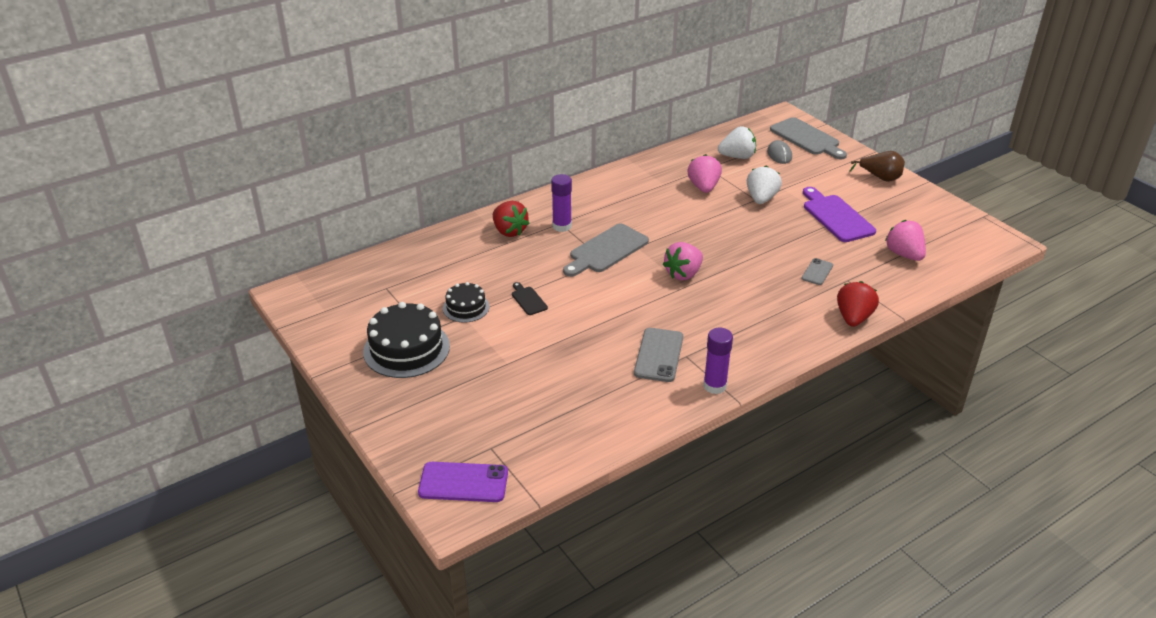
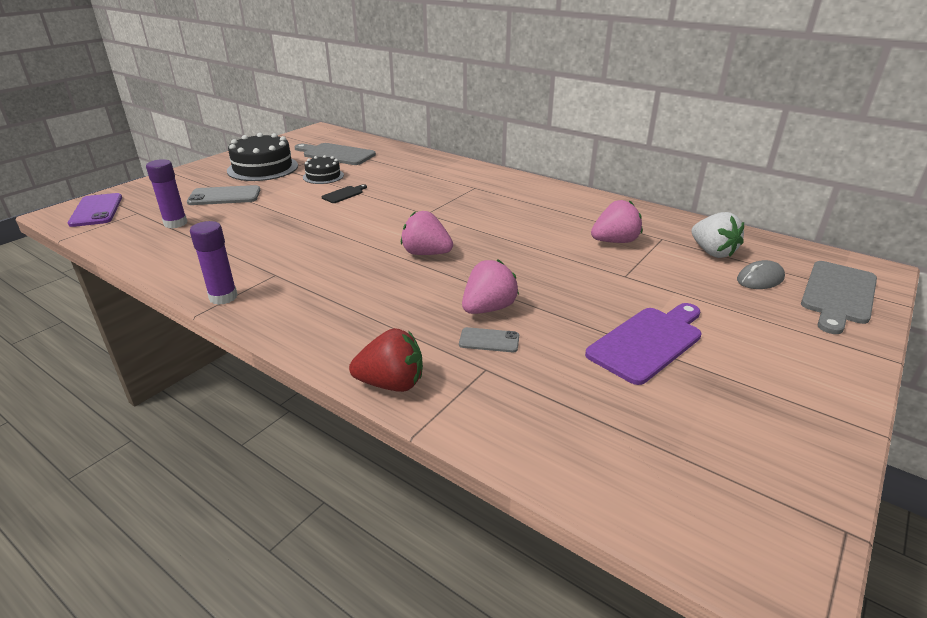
camera: 70 degrees right, 5 degrees down
(509, 231) = (444, 172): red strawberry -> none
(562, 226) = (469, 189): purple glue stick -> purple glue stick (175, 223)
(606, 250) = (443, 212): grey cutting board -> grey cutting board (336, 154)
(659, 355) = (273, 260): grey phone -> grey phone (224, 196)
(761, 199) = (630, 279): white strawberry -> none
(880, 178) = (817, 375): brown pear -> none
(904, 254) = (600, 422): pink strawberry -> pink strawberry (488, 308)

